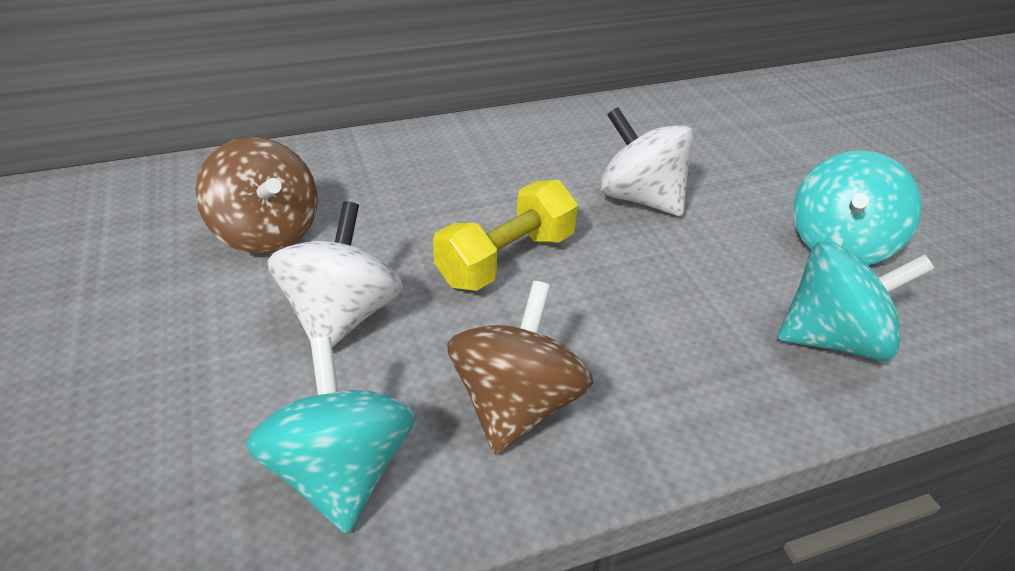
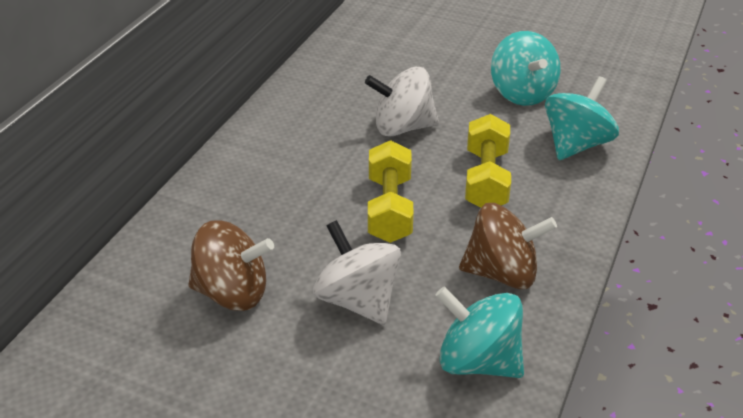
camera: 45 degrees left, 0 degrees up
(516, 405) = (502, 272): brown spinning top -> brown spinning top turned 120 degrees clockwise
(654, 300) = (486, 179): none -> yellow dumbbell

